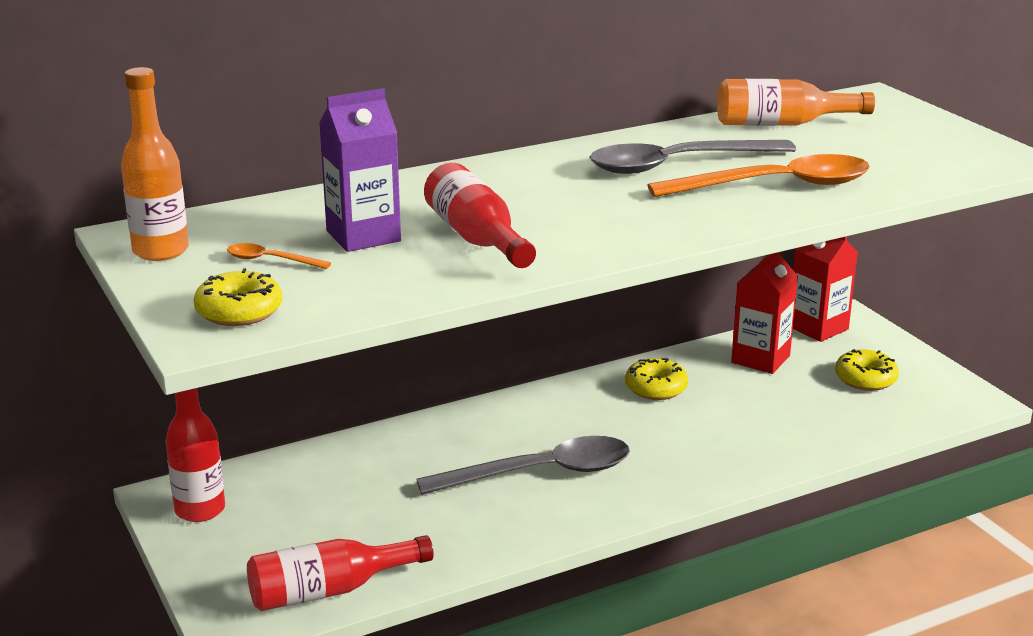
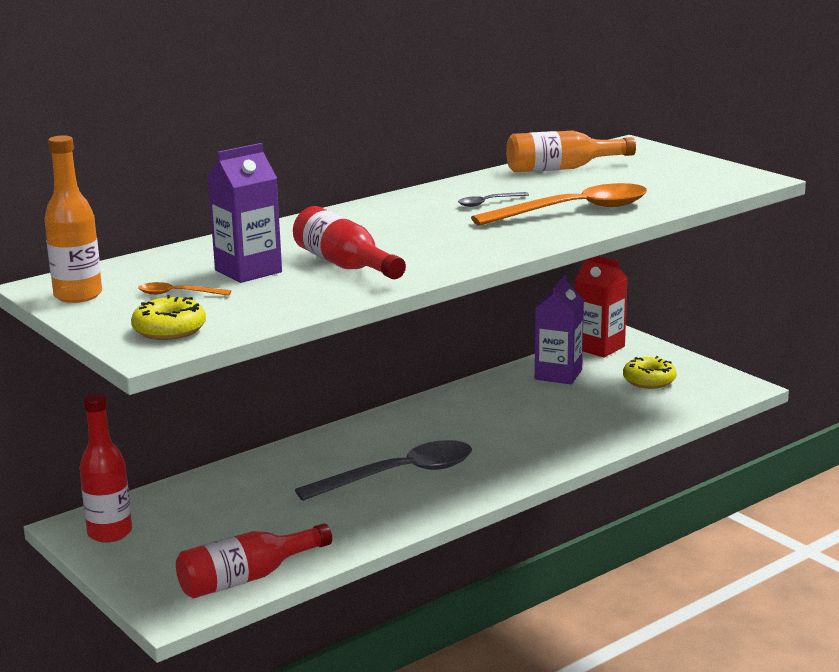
camera: 10 degrees left, 5 degrees down
(656, 388) = (477, 404): yellow donut -> none
(677, 165) = (488, 203): grey spoon -> grey spoon, size x0.43
(760, 359) = (558, 374): red carton -> purple carton

